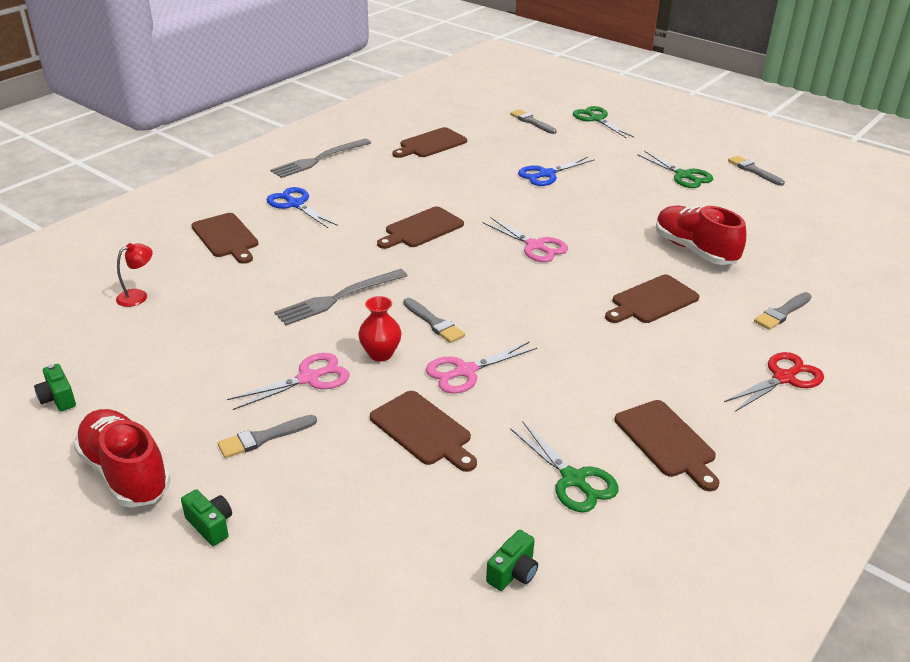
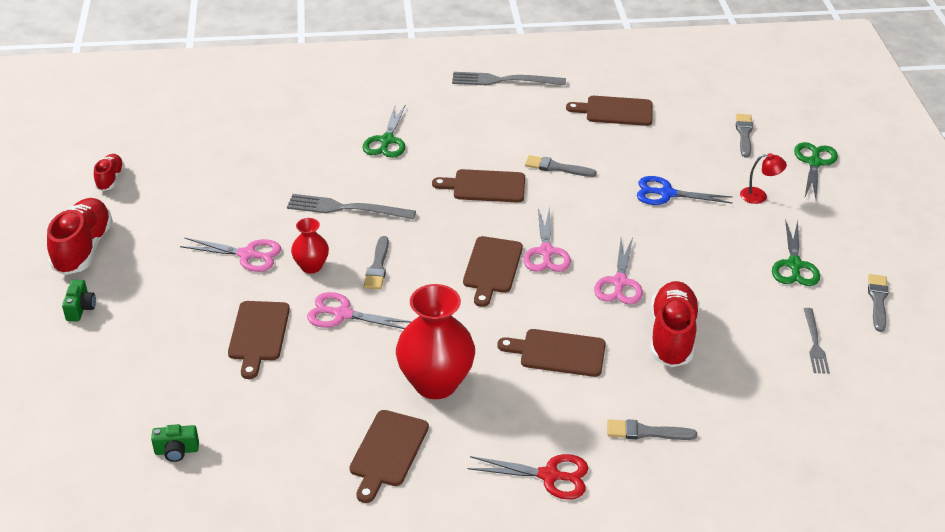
camera: 45 degrees right, 5 degrees up
(58, 398) = (110, 179): green camera -> red shoe
(138, 296) = (235, 132): red lamp -> red lamp (759, 196)
(226, 237) = (345, 116): brown cutting board -> brown cutting board (492, 268)
(263, 438) = (172, 276): grey brush -> grey brush (556, 167)
(295, 204) = (428, 113): blue scissors -> none
(573, 479) = (292, 429): green scissors -> green scissors (387, 141)
(611, 238) = (619, 282): none -> pink scissors
(614, 372) = (435, 383): none -> red vase
(767, 209) = (814, 343): none -> grey fork

